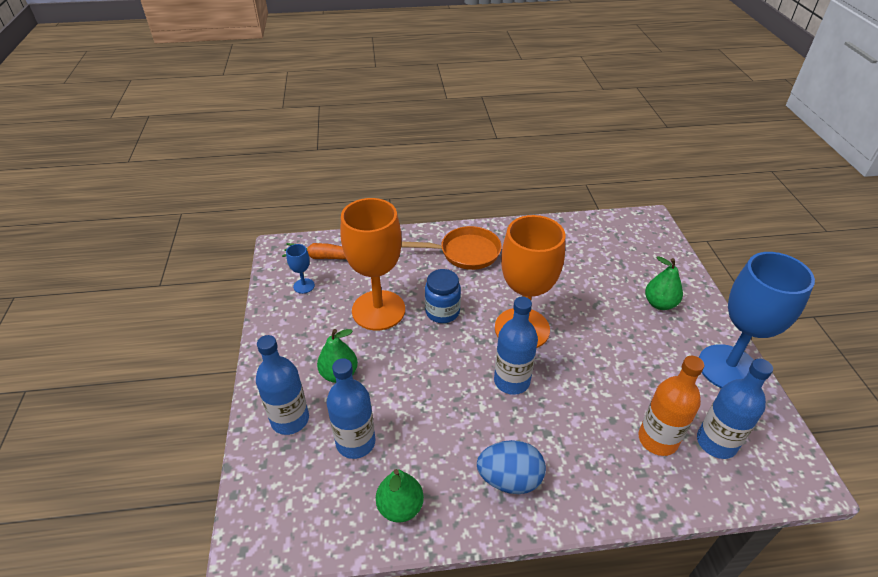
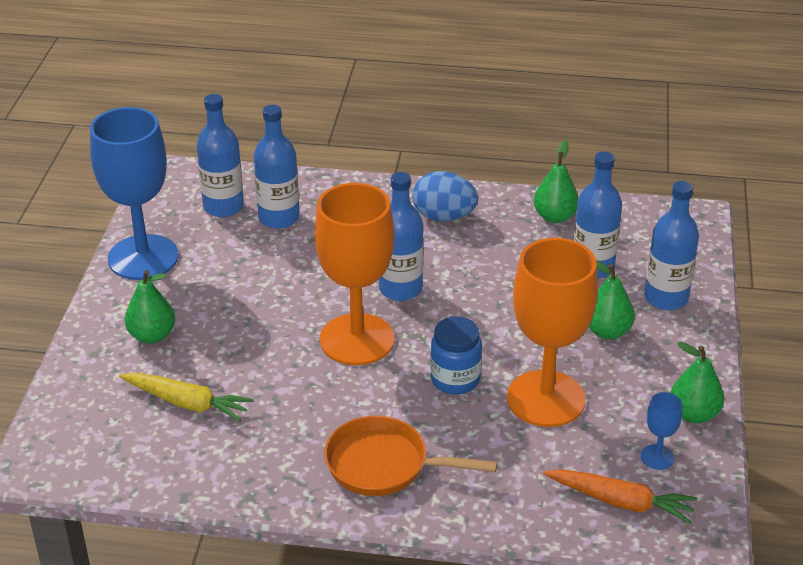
camera: 165 degrees left, 5 degrees down
(277, 318) = (694, 414): none -> green pear
(600, 265) = (187, 403): none -> yellow carrot
(657, 439) = (279, 218): orange bottle -> blue bottle

